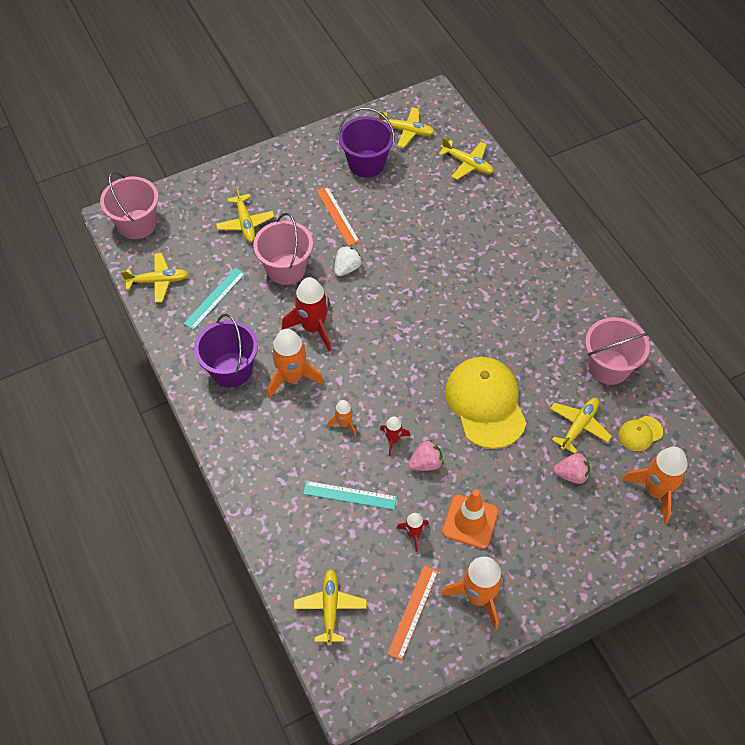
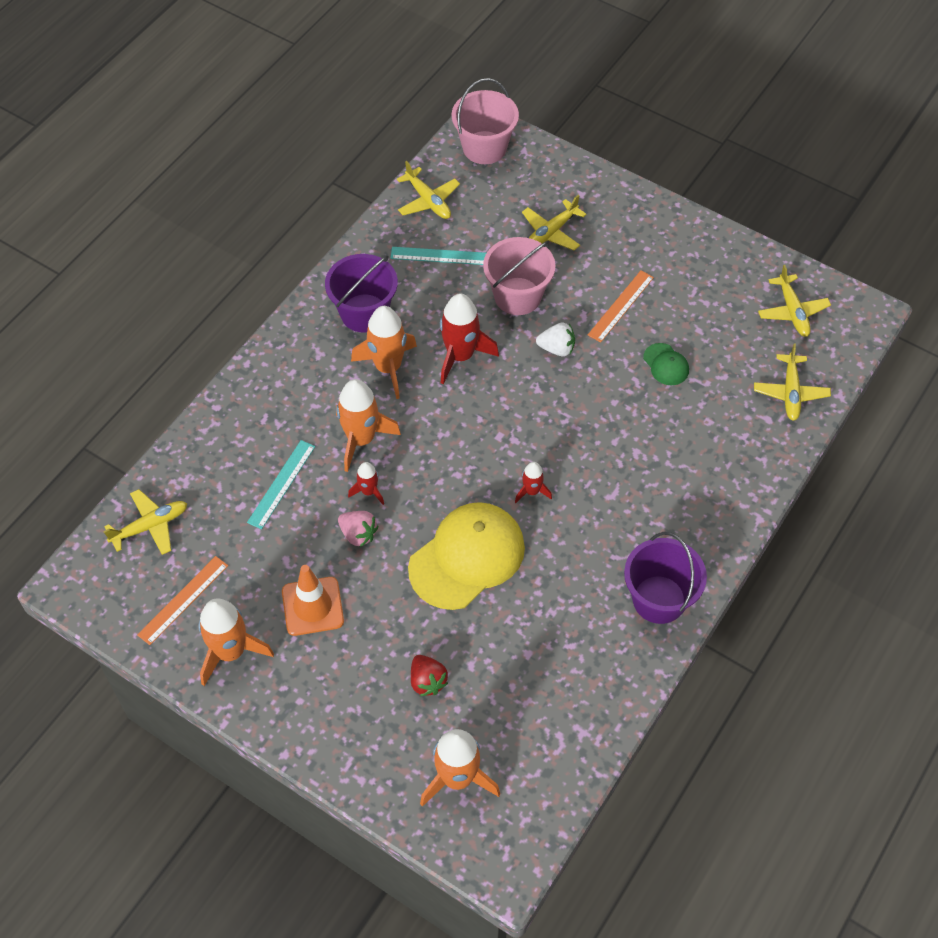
camera: 60 degrees right, 0 degrees up
(344, 423) = (361, 439): orange rocket -> orange rocket, size x1.91
(350, 495) = (281, 484): turquoise ruler -> turquoise ruler turned 45 degrees clockwise
(366, 163) = (714, 297): purple bucket -> purple bucket (659, 599)
(402, 215) = (666, 364): none -> green cap
(413, 534) = (269, 561): red rocket -> red rocket (531, 491)
(413, 611) = (183, 600): orange ruler -> orange ruler turned 45 degrees counterclockwise
(571, 474) = (427, 681): pink strawberry -> red strawberry
(578, 426) = (495, 663): yellow plane -> none
(609, 367) = (597, 662): pink bucket -> none
(640, 433) = (525, 732): yellow cap -> none

